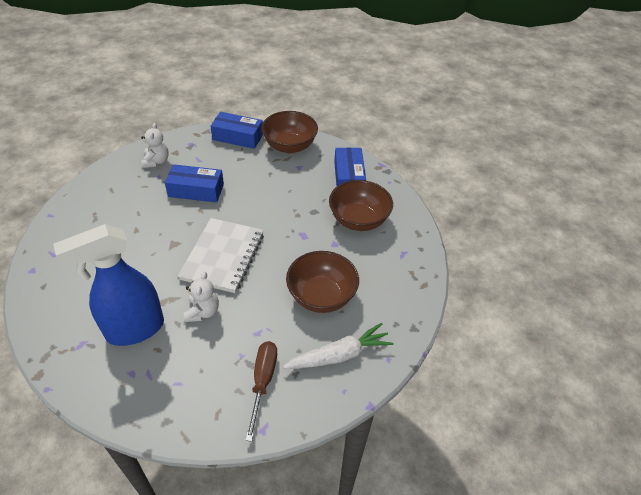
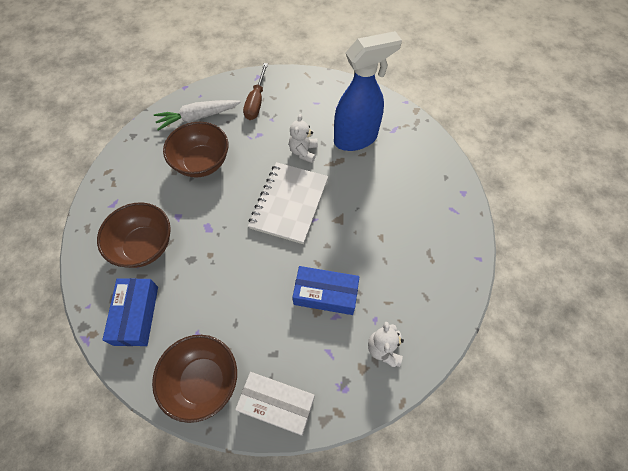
camera: 175 degrees left, 15 degrees up
(238, 137) = (277, 404): blue box -> white box

